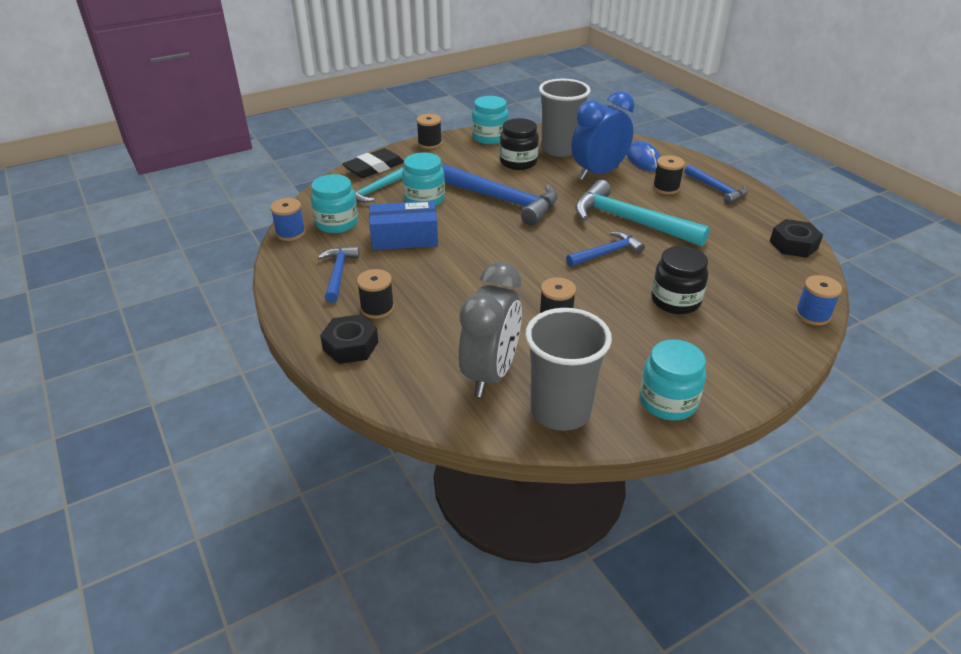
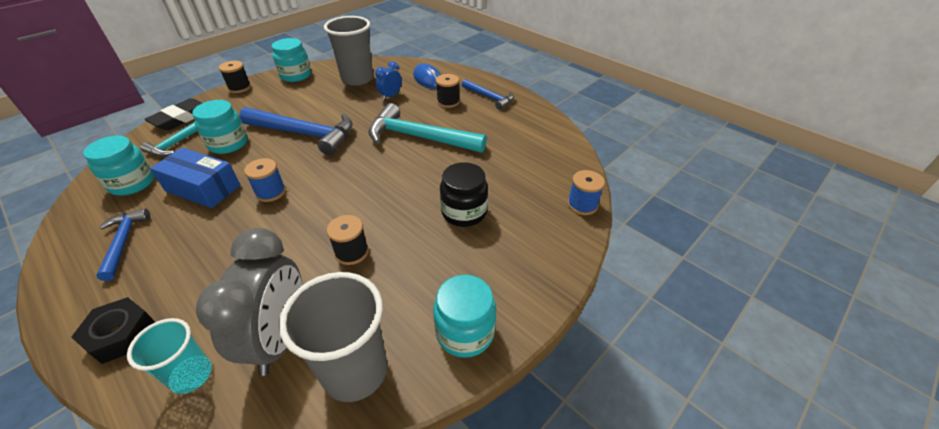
camera: 15 degrees left, 5 degrees up
(290, 233) = (78, 202): blue spool -> blue spool (271, 192)
(377, 308) = (161, 278): black spool -> none
(404, 238) = (203, 188): blue box -> blue box turned 45 degrees clockwise
(415, 386) = (191, 375): none -> turquoise cup
(518, 162) = (320, 95): black jar -> none
(598, 173) = (390, 96): blue clock -> blue clock, size x0.49
(606, 253) = (399, 172): blue hammer -> none
(793, 245) = (556, 139): black nut -> none

